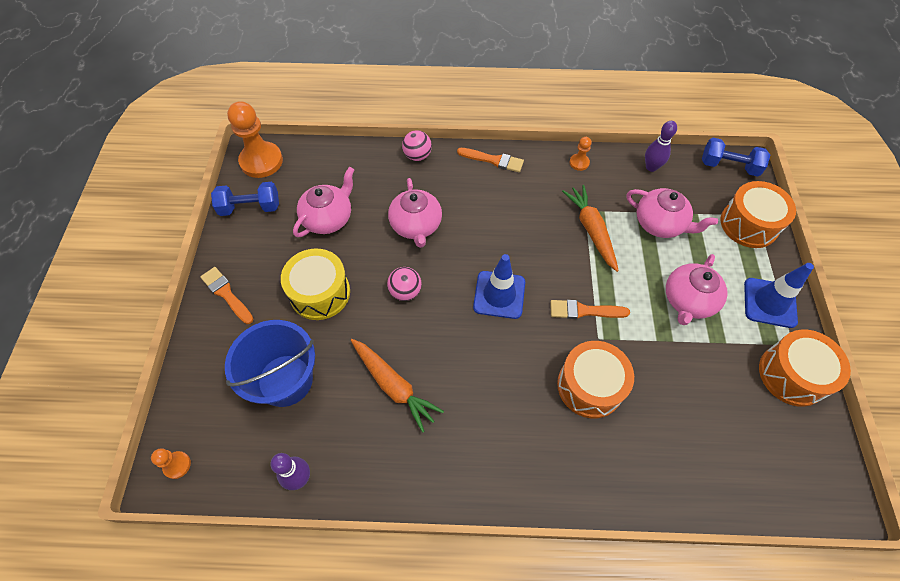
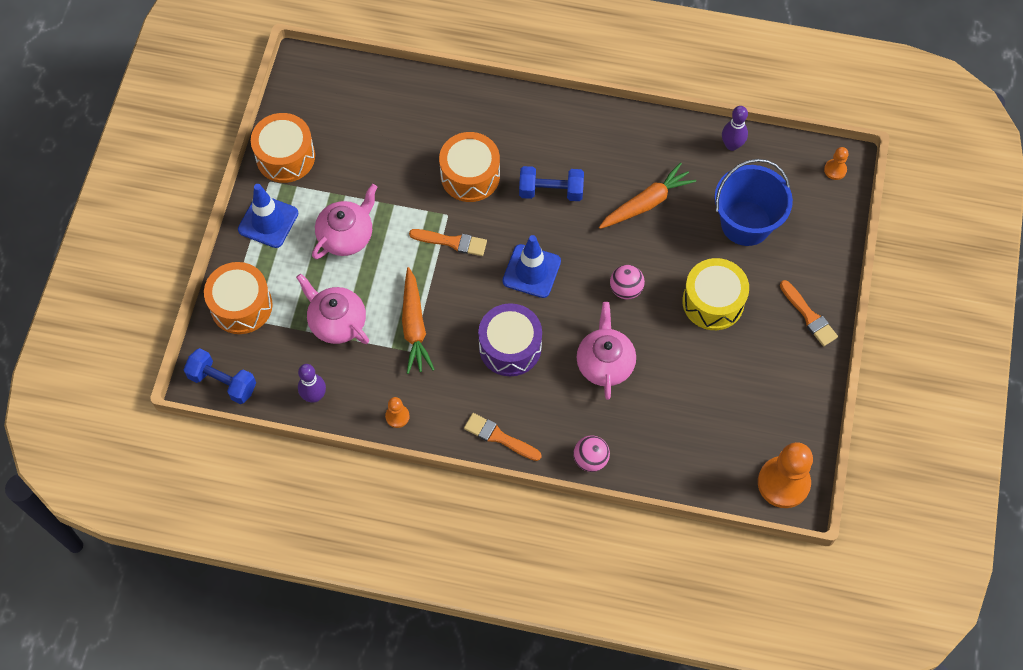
camera: 170 degrees left, 5 degrees up
(250, 207) = (792, 417): blue dumbbell -> blue dumbbell (551, 191)
(328, 218) = (702, 388): pink teapot -> none
(394, 386) = (646, 203): orange carrot -> orange carrot turned 90 degrees clockwise
(502, 226) = (510, 347): none -> purple drum

